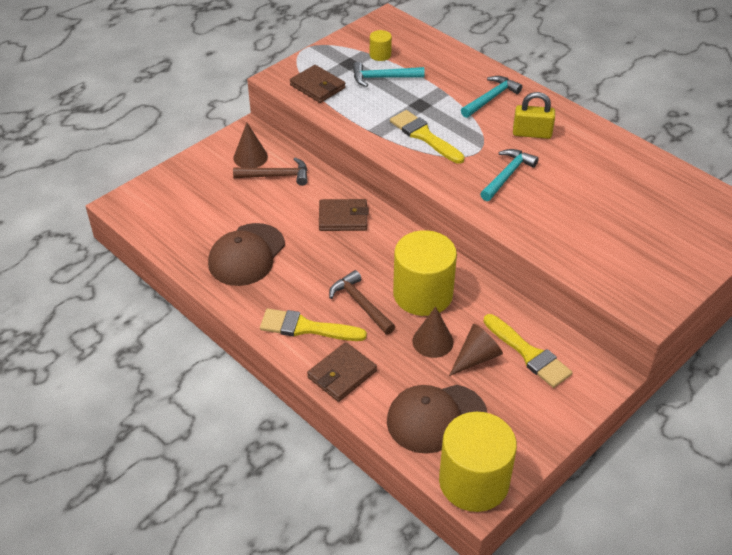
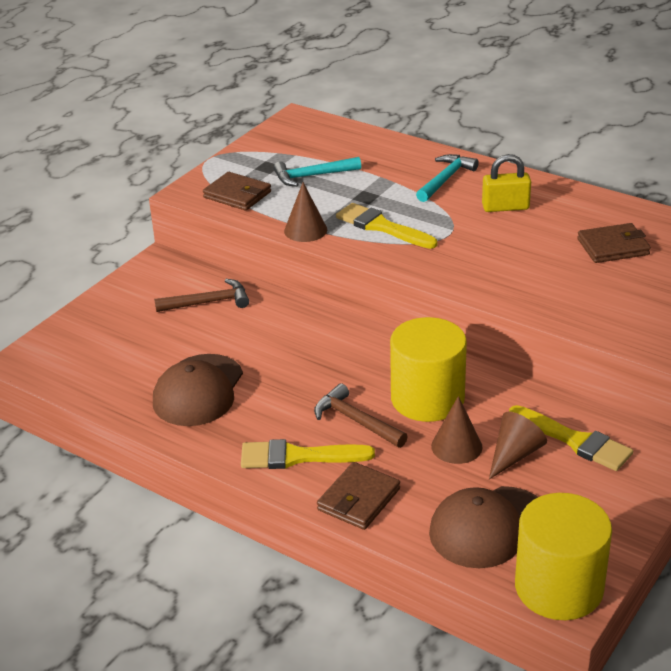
camera: 10 degrees left, 10 degrees down
(250, 157) = (170, 287): brown cone -> brown cone (305, 230)
(343, 218) = (304, 334): brown wallet -> brown wallet (613, 247)
(380, 55) = (301, 154): yellow cylinder -> none
(507, 175) = (493, 252): turquoise hammer -> none

